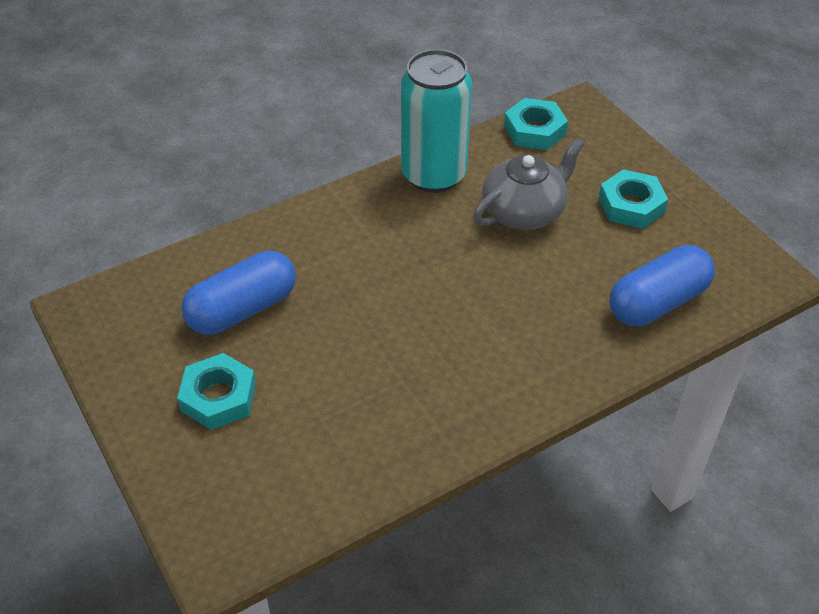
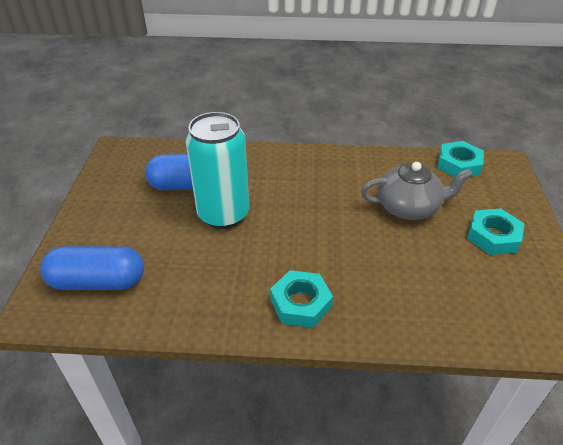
camera: 35 degrees right, 5 degrees down
(218, 397) = (130, 224): turquoise nut -> turquoise nut (300, 303)
(433, 175) = (367, 163): turquoise can -> turquoise can (223, 214)
(657, 302) = (460, 309): blue capsule -> blue capsule (98, 282)

